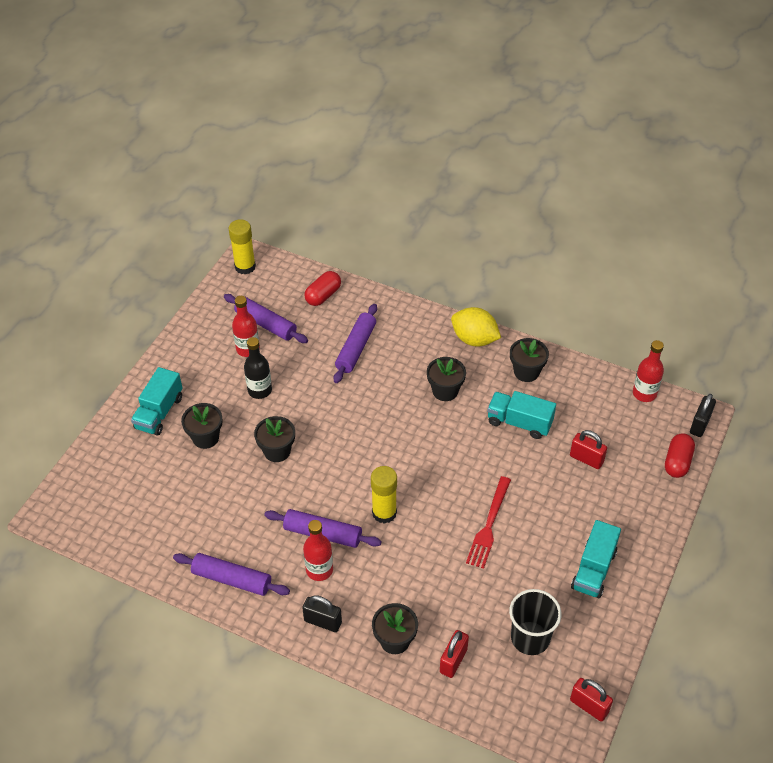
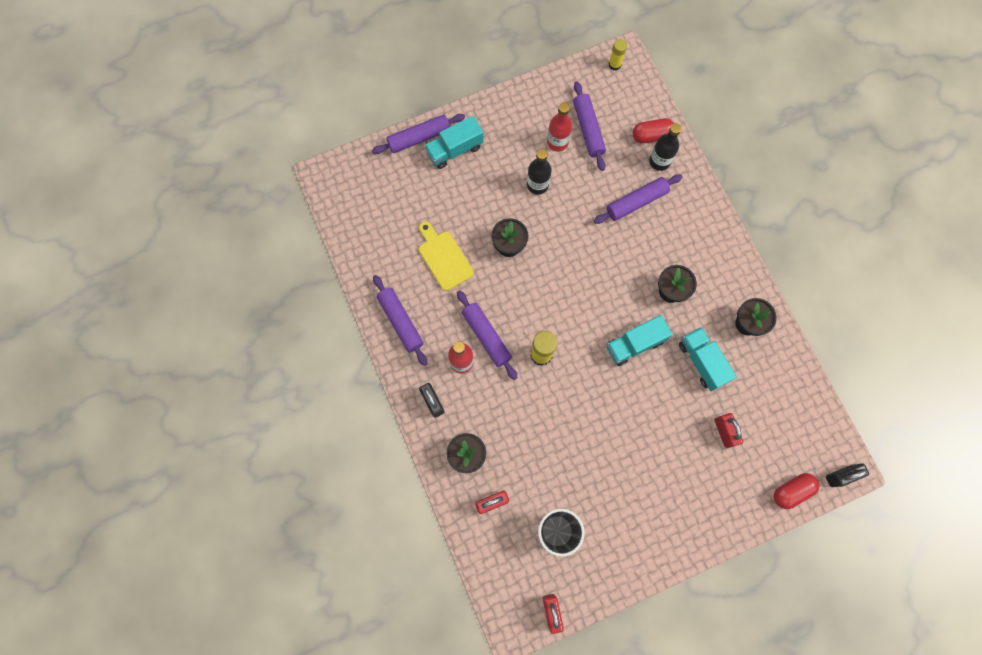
camera: 40 degrees right, 25 degrees up
(117, 425) = (419, 138): none -> purple rolling pin
(205, 437) = (469, 195): black flower pot -> none
(226, 500) = (444, 257): none -> yellow cutting board
(245, 266) = (614, 65): yellow glue stick -> yellow glue stick, size x0.64
(347, 308) = (659, 161): none -> black bottle
(474, 339) = (733, 263): yellow lemon -> none
(489, 525) = (605, 424): red fork -> none
(593, 569) = (647, 520): turquoise truck -> turquoise truck (634, 344)
(644, 393) = (822, 415): red bottle -> none

